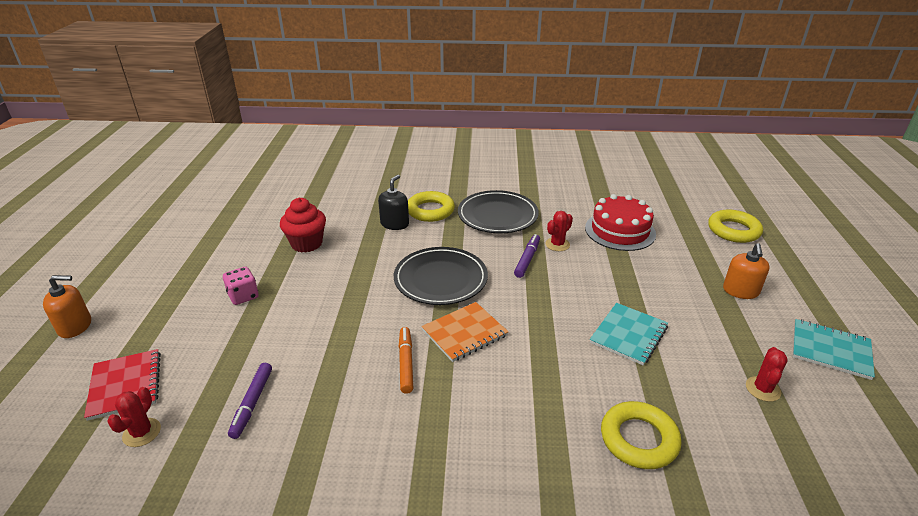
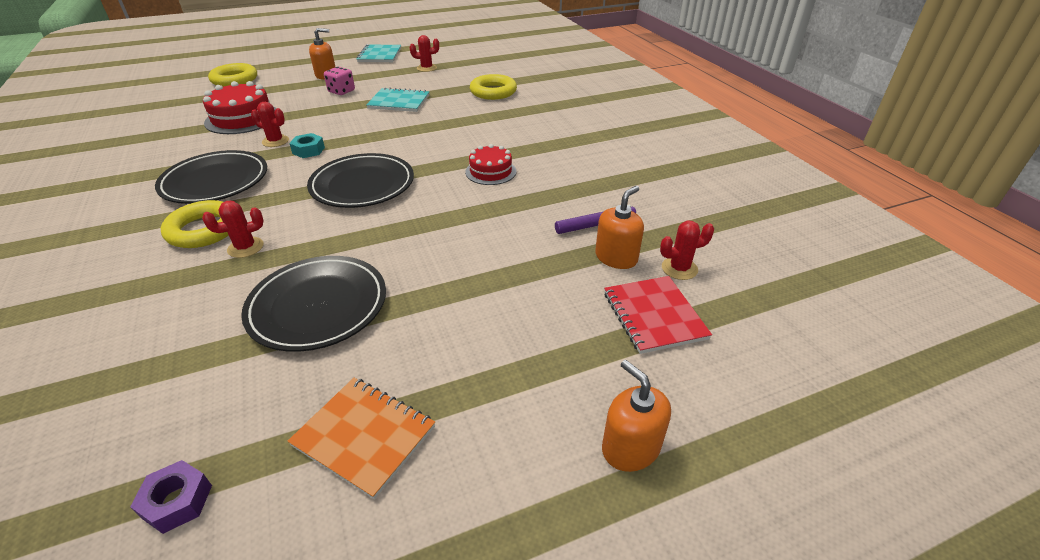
camera: 115 degrees left, 5 degrees up
(125, 385) = (654, 315): red notebook -> red notebook turned 60 degrees counterclockwise
(200, 396) = (616, 257): none -> orange soap dispenser
(227, 203) = (177, 501): none -> purple nut
(243, 296) = (462, 307): pink dice -> pink dice (341, 91)
(306, 244) = (318, 306): red cupcake -> black plate
(394, 224) = (245, 247): black soap dispenser -> red cactus
(406, 363) = (490, 171): orange marker -> red cake
(465, 333) = (436, 156): orange notebook -> orange notebook (364, 436)
(527, 259) = (308, 150): purple marker -> turquoise nut

